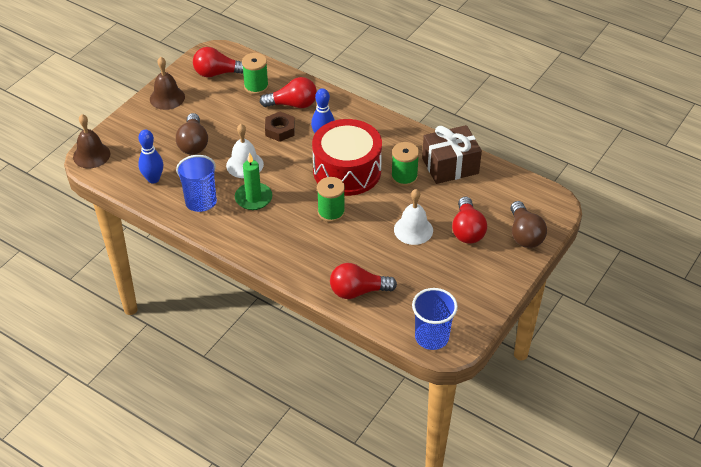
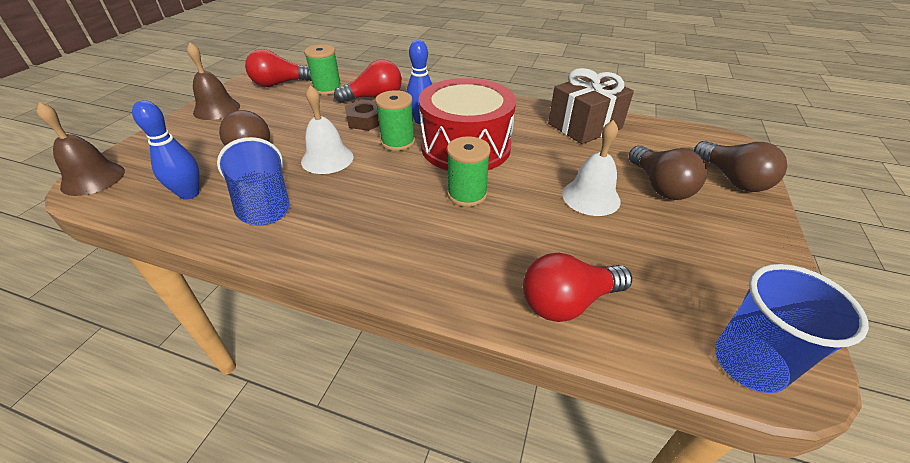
camera: 15 degrees left, 5 degrees down
(253, 198) = (348, 194): green candle -> none
(404, 177) = (539, 143): green spool -> green spool (398, 142)
(467, 230) = (660, 186): red light bulb -> brown light bulb

